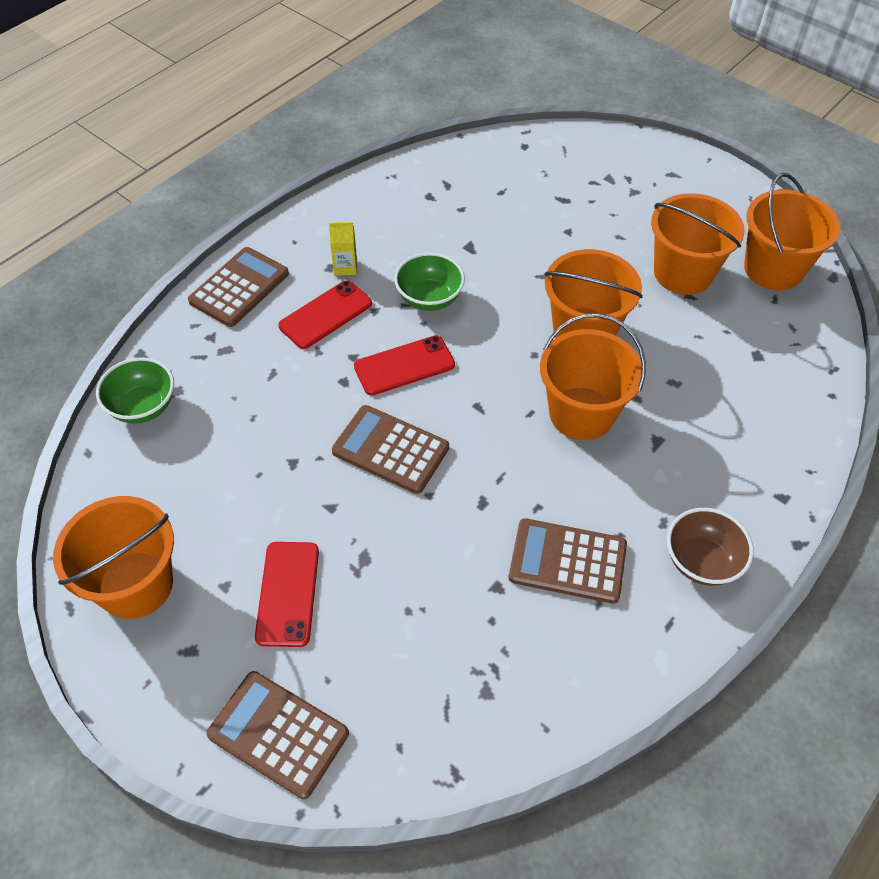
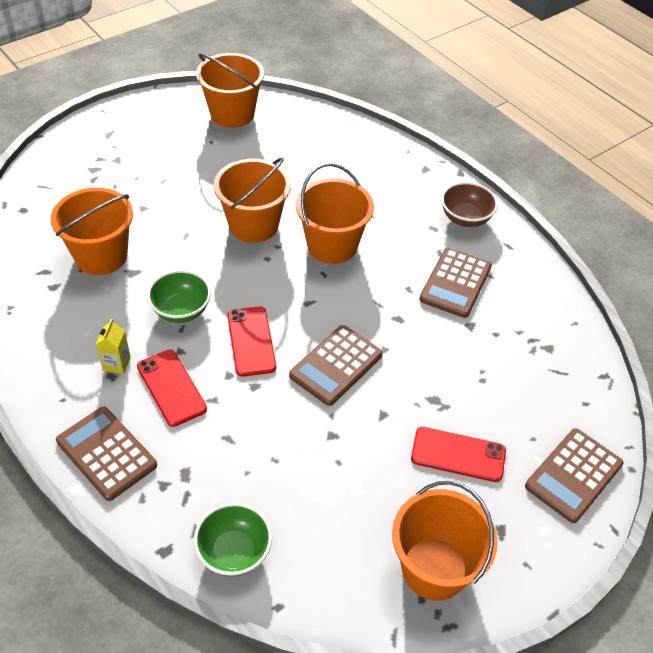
camera: 80 degrees left, 5 degrees down
(683, 273) = (217, 158): orange bucket -> orange bucket (101, 256)

